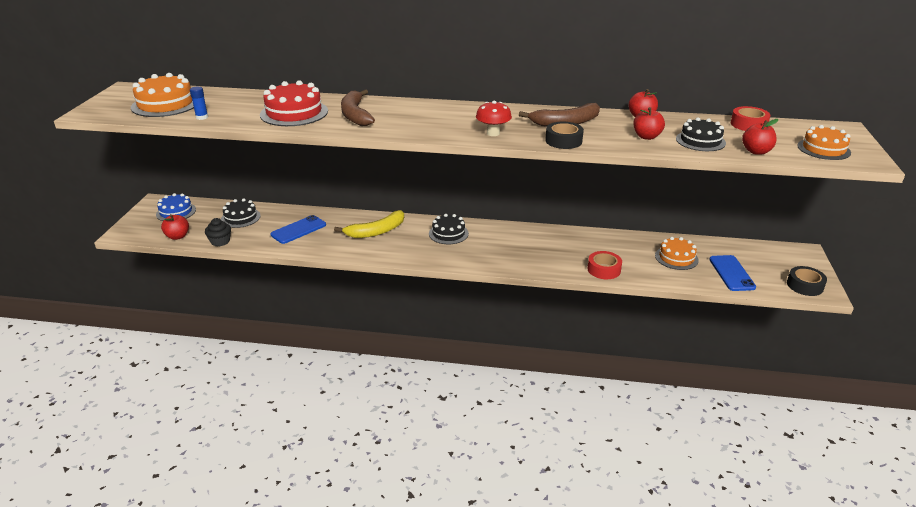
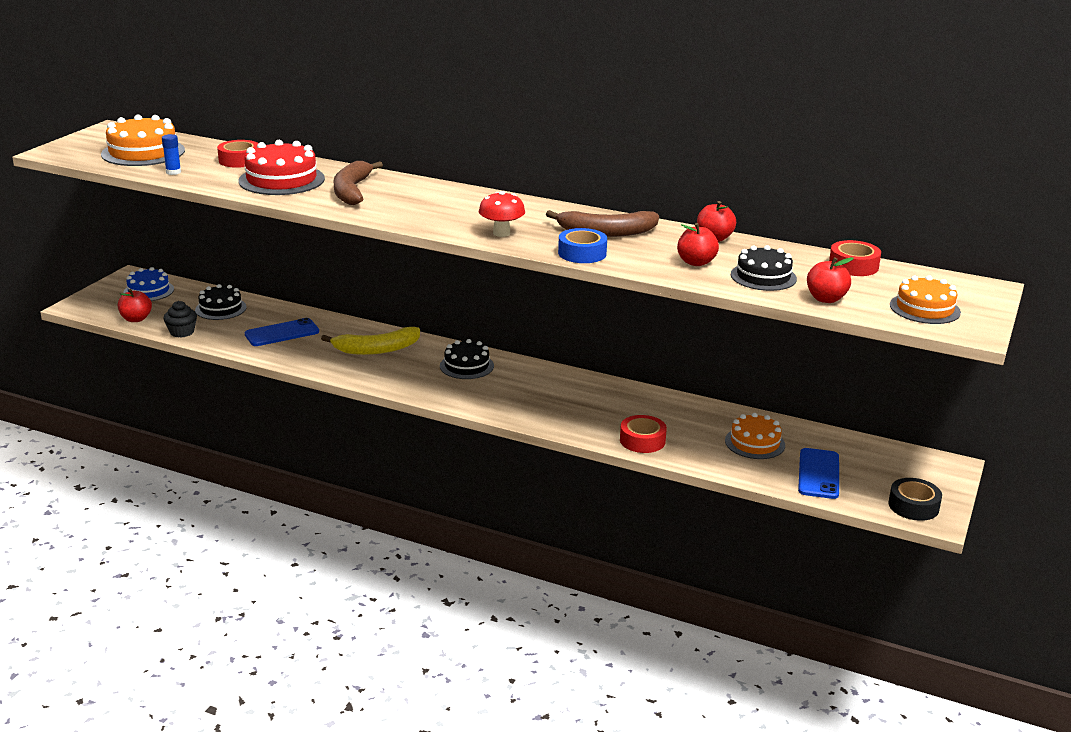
camera: 15 degrees right, 5 degrees down
(249, 101) = (239, 160): none -> red tape
(563, 141) = (582, 253): black tape -> blue tape

